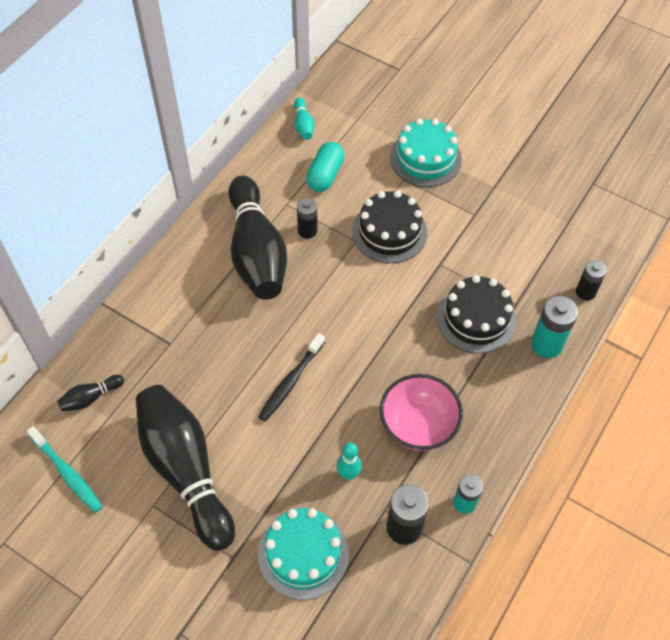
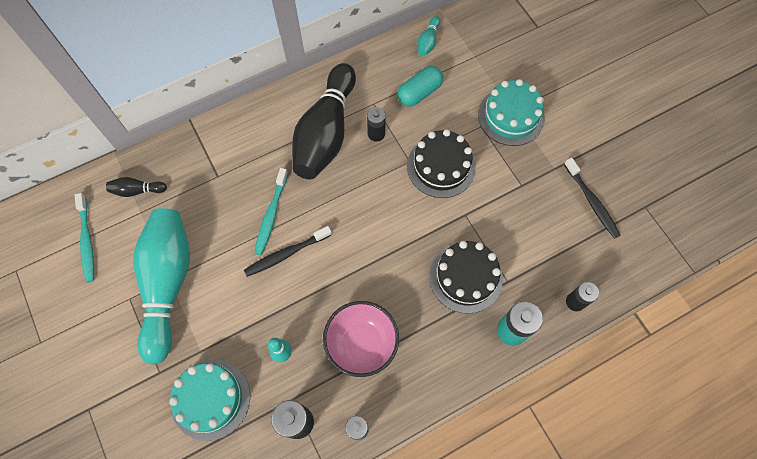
camera: 30 degrees right, 10 degrees up
(186, 470) = (168, 284): black bowling pin -> turquoise bowling pin
(251, 353) = (271, 215): none -> turquoise toothbrush
(545, 200) = (592, 202): none -> black toothbrush

